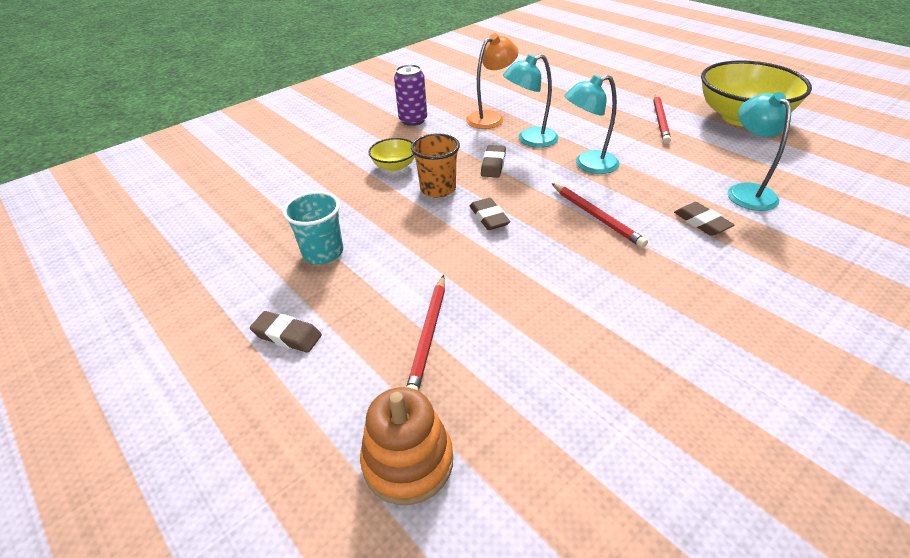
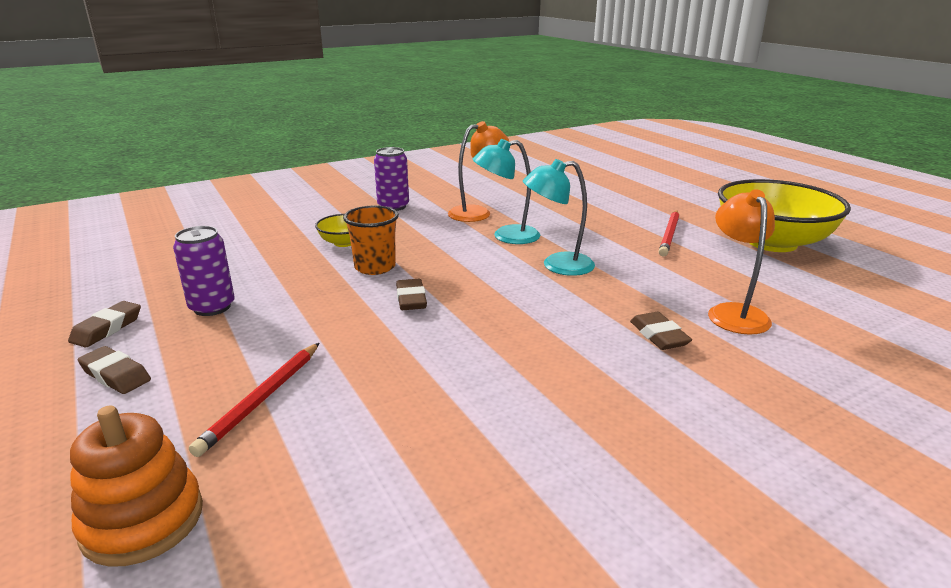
camera: 10 degrees right, 15 degrees down
(323, 253) = (212, 307): turquoise cup -> purple can
(493, 165) = (450, 253): brown eraser -> brown eraser (107, 329)
(596, 216) = (534, 314): red pencil -> none
(746, 191) = (734, 312): turquoise lamp -> orange lamp

